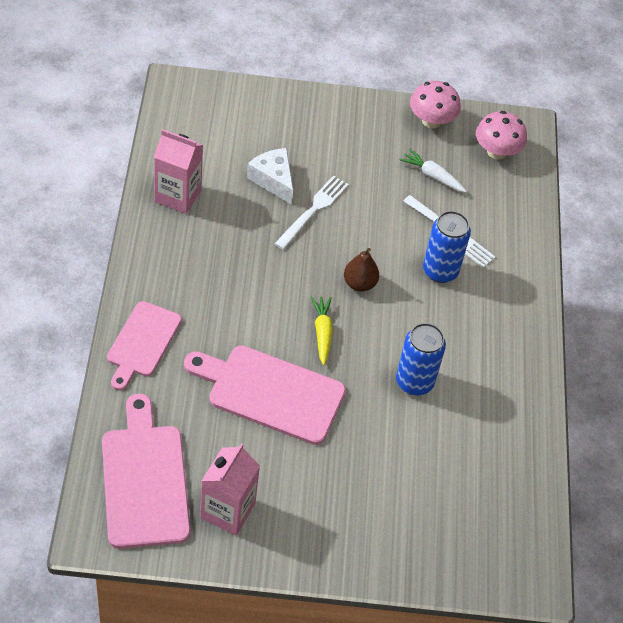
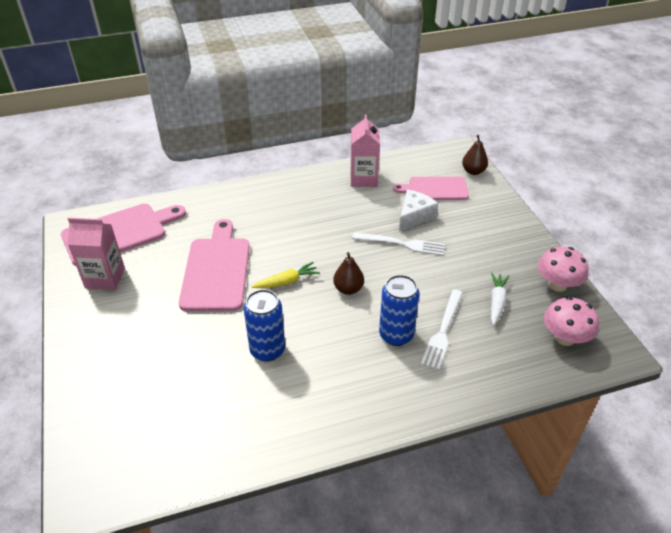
camera: 75 degrees right, 10 degrees down
(142, 342) = (229, 200): pink cutting board -> pink cutting board (435, 189)
(223, 93) = (473, 171): none -> brown pear

